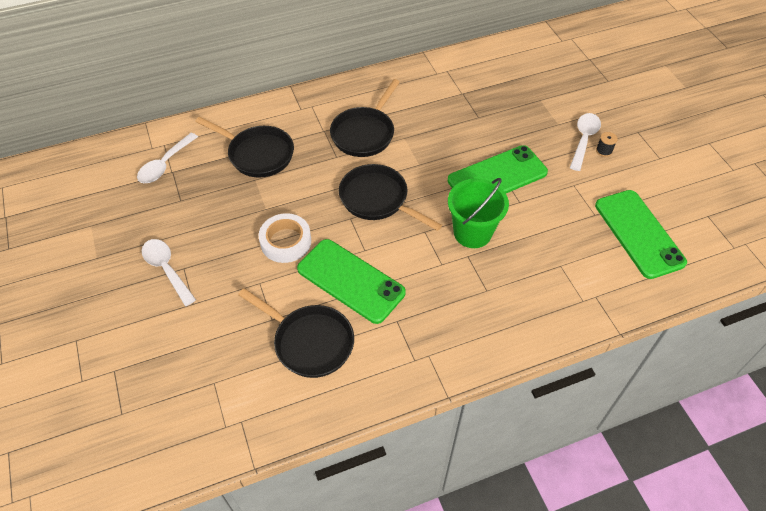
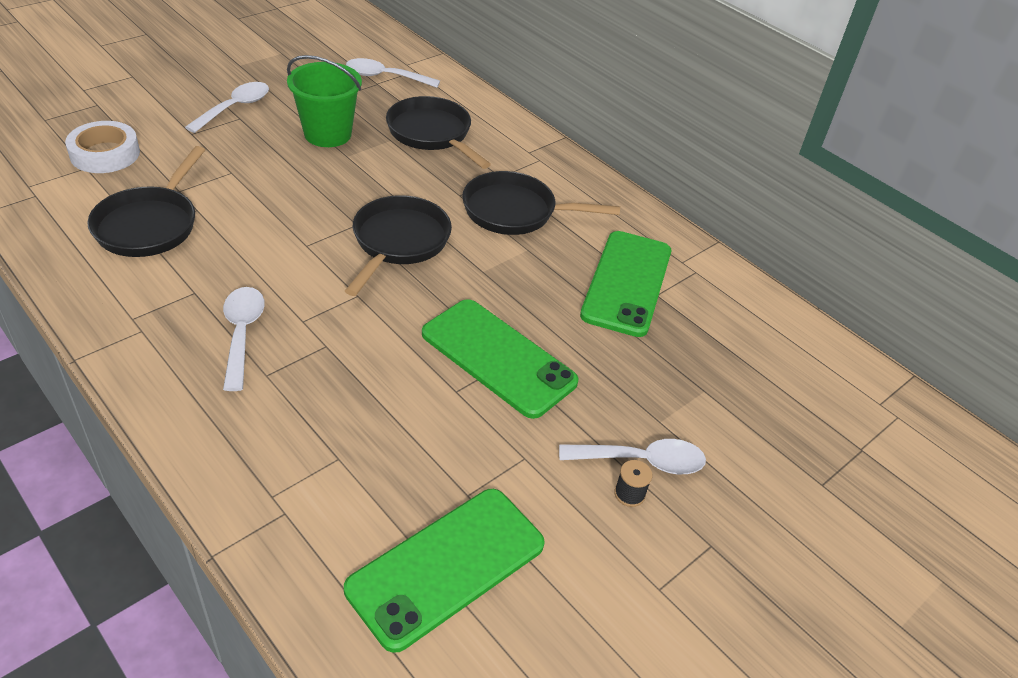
camera: 65 degrees right, 10 degrees down
(257, 154) = (432, 134): black pan -> black pan turned 135 degrees clockwise
(286, 242) = (299, 180): white tape -> white tape (105, 154)
(350, 281) = (251, 241): green phone -> green phone (627, 283)
(446, 298) = (242, 334): none -> white spoon
(472, 232) = (372, 345): green bucket -> green bucket (327, 134)

